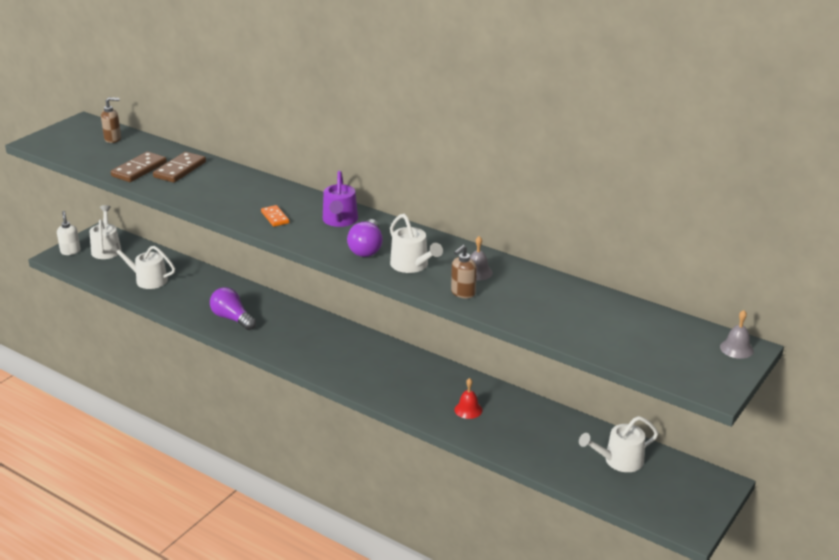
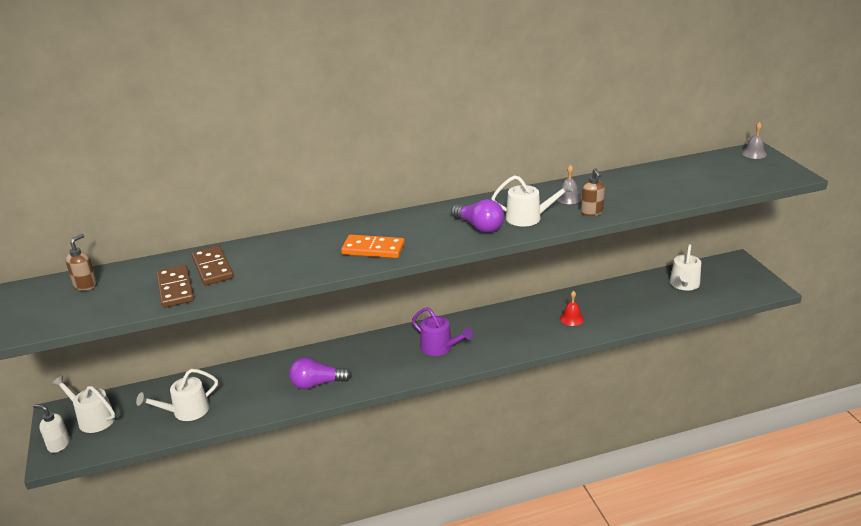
camera: 50 degrees left, 0 degrees up
(275, 217) = (373, 249): orange domino -> orange domino, size x1.64
(340, 220) = (419, 223): purple watering can -> purple watering can (440, 347)

